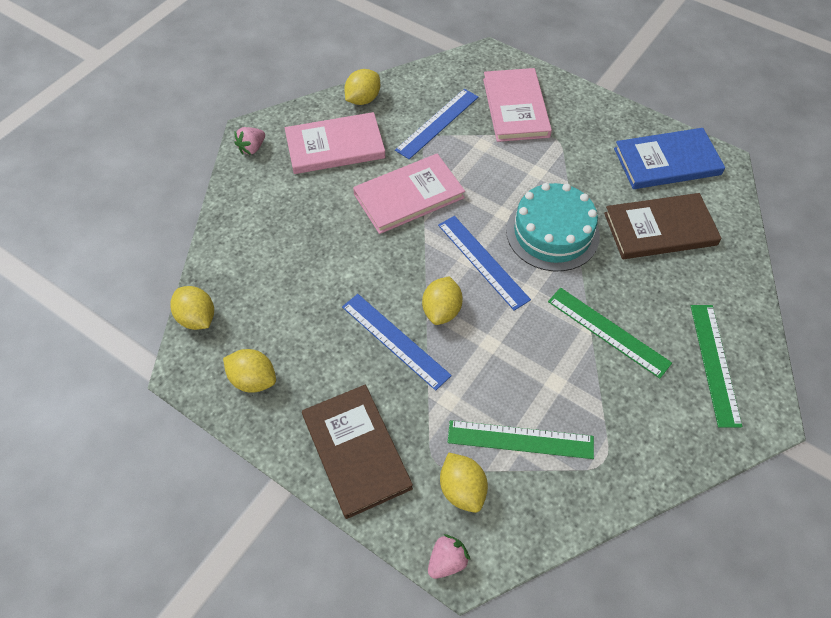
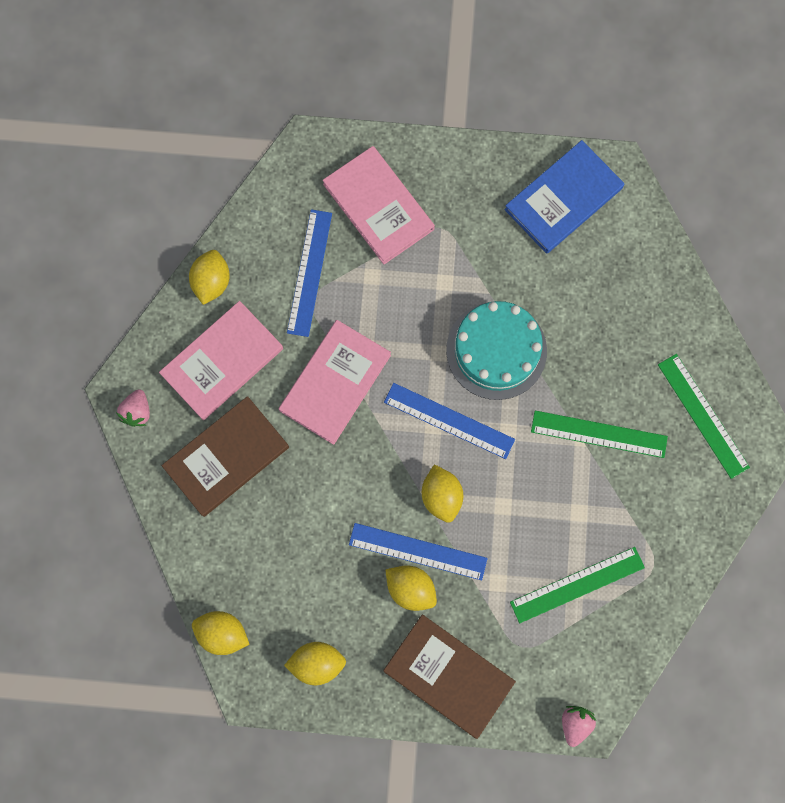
camera: 30 degrees left, 20 degrees up
(462, 489) = (554, 657): yellow lemon -> yellow lemon (410, 588)
(660, 229) = (593, 290): brown book -> brown book (226, 457)

